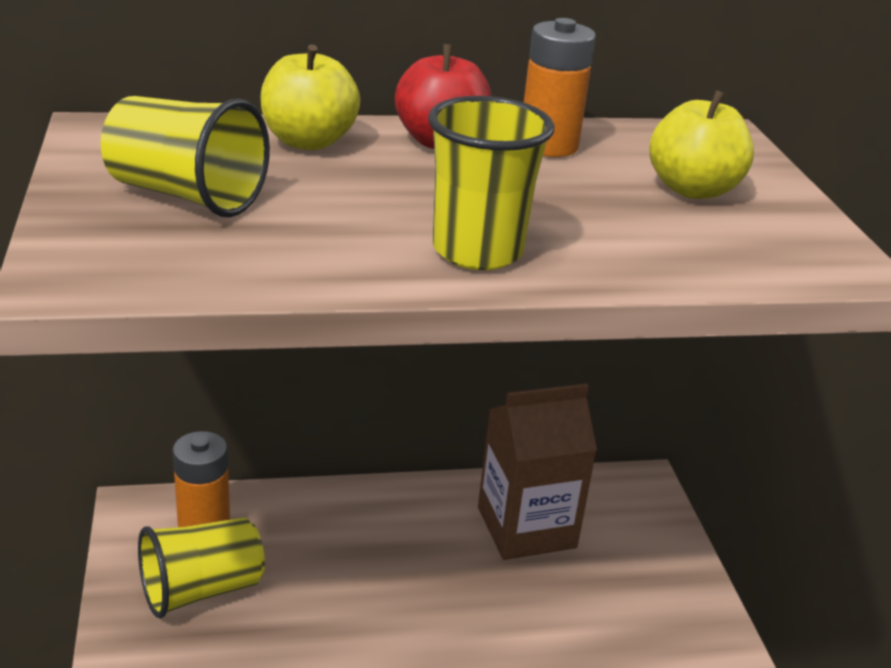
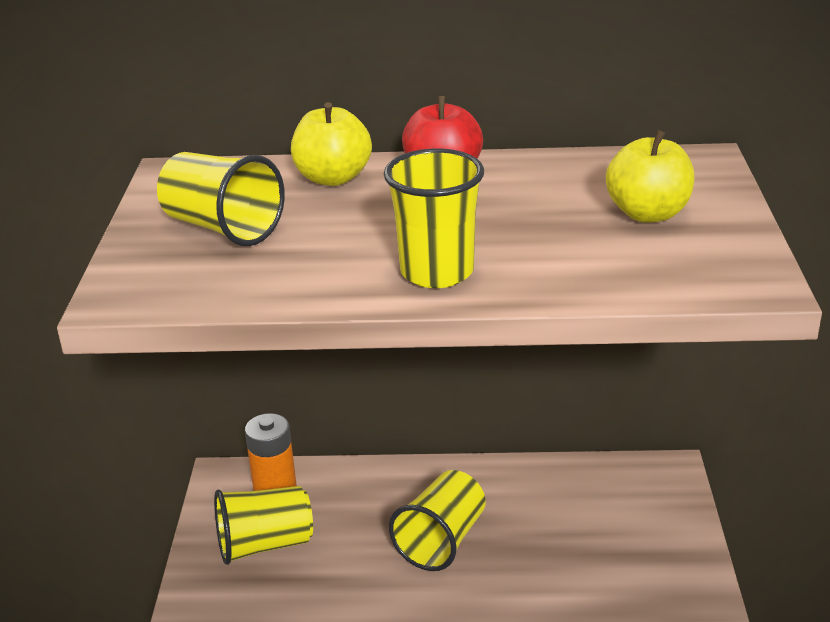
camera: 15 degrees right, 0 degrees up
(412, 574) = (441, 540): none -> yellow cup
(526, 527) = (551, 505): brown carton -> none
(548, 145) = (535, 175): orange battery -> none

